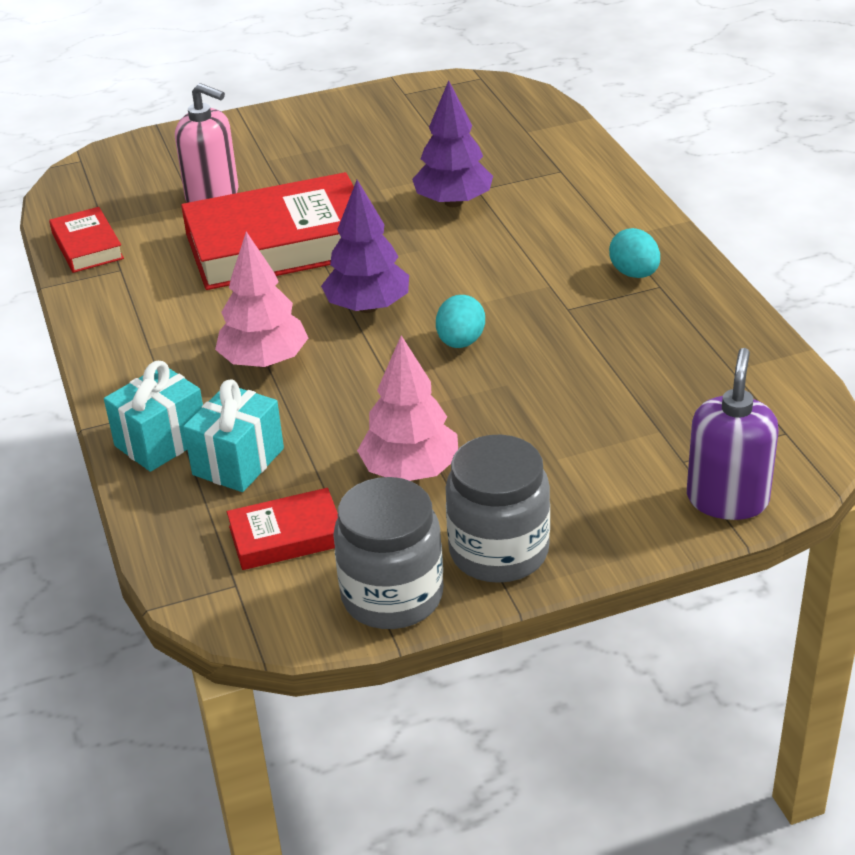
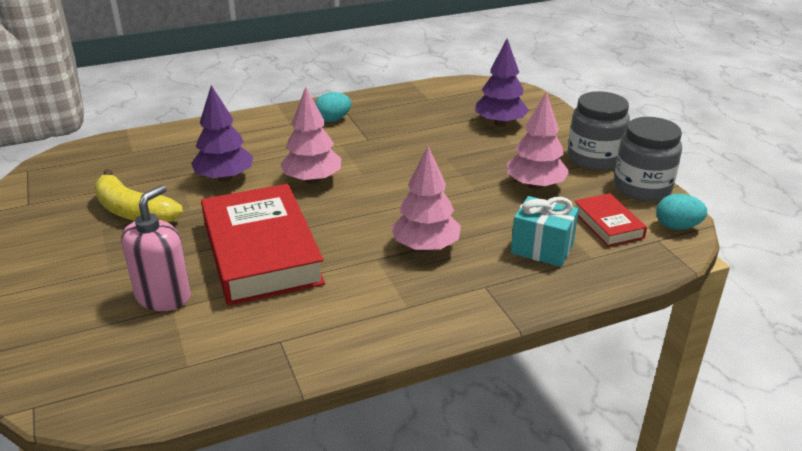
camera: 95 degrees left, 5 degrees down
(87, 246) = (230, 370): red book -> none
(161, 441) = (527, 285): turquoise gift -> none
(368, 307) = (358, 207): purple tree -> purple tree (500, 123)
(380, 154) = (133, 211): none -> yellow banana
(444, 267) = (312, 180): none -> pink tree
(460, 342) = (403, 172): turquoise egg -> turquoise egg (677, 227)
(727, 499) = (534, 104): purple soap dispenser -> none

